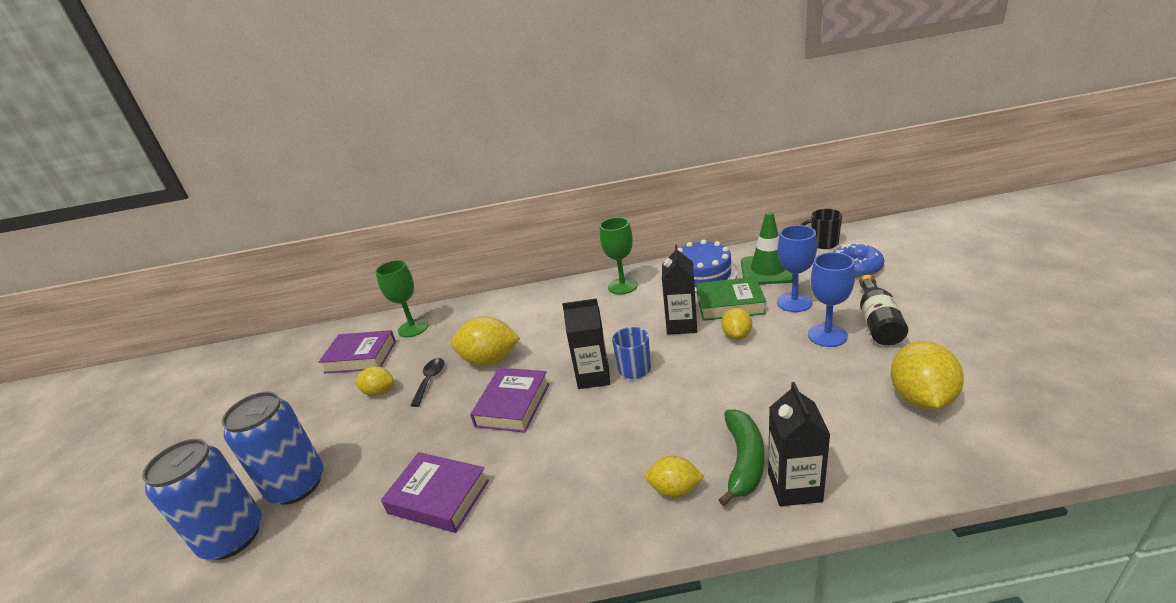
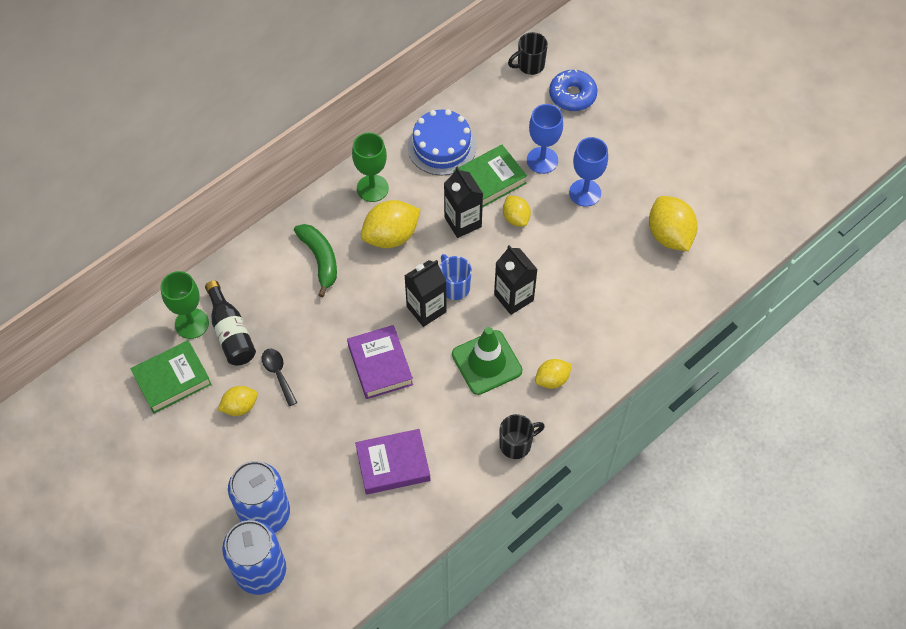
camera: 40 degrees left, 30 degrees up
(361, 357) = (172, 379): purple book -> green book
(490, 360) = (316, 329): yellow lemon -> yellow lemon (391, 236)
(579, 542) = (516, 444): none -> black mug
(744, 461) = (583, 337): green banana -> green banana (320, 259)
(768, 270) = (499, 122): green traffic cone -> green traffic cone (486, 362)
(794, 487) = (623, 343): black carton -> black carton (513, 297)
(877, 322) = (615, 164): black bottle -> black bottle (231, 333)

